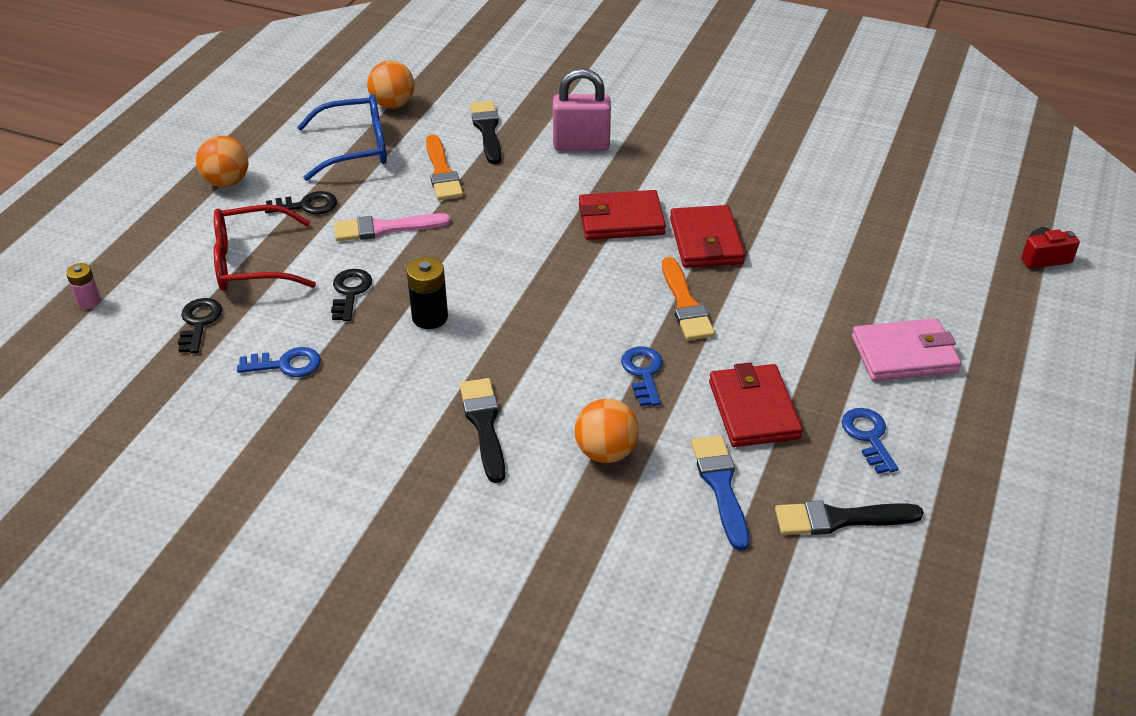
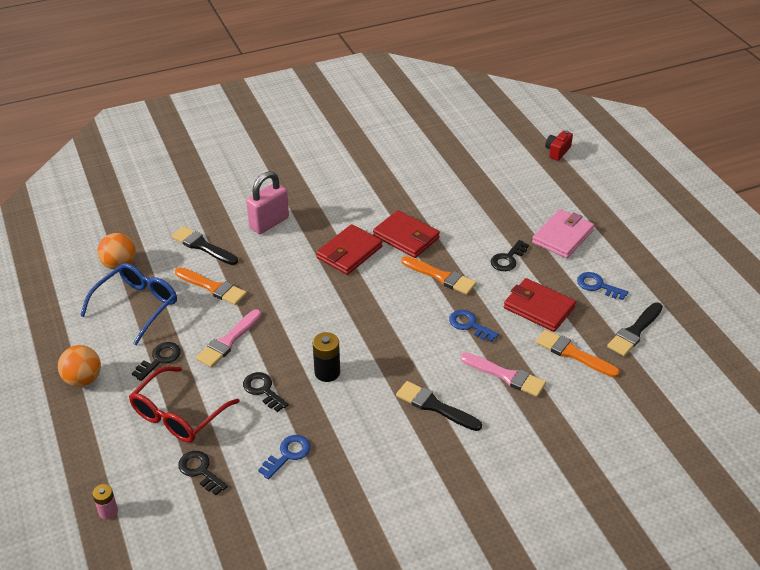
camera: 45 degrees left, 0 degrees up
(606, 452) = (506, 376): orange ball -> pink brush
(720, 486) = (572, 353): blue brush -> orange brush
(794, 335) = (508, 259): none -> black key

